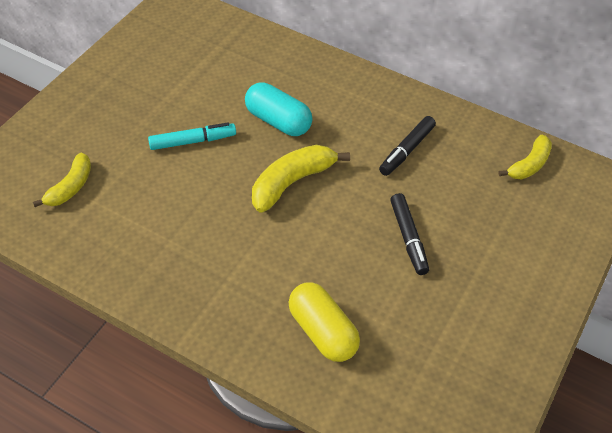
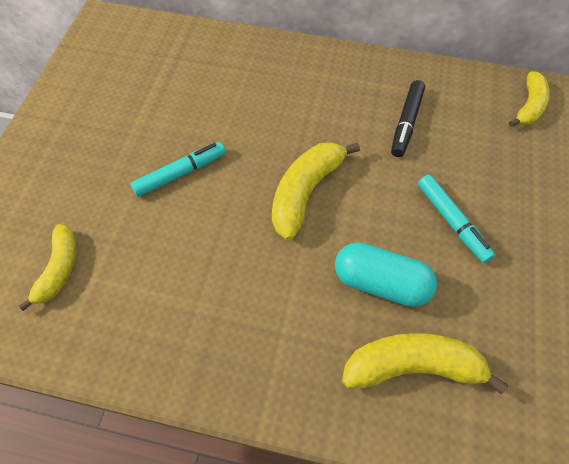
camera: 15 degrees left, 10 degrees up
(278, 121) = (263, 126): turquoise capsule -> turquoise capsule (380, 283)
(322, 332) = (413, 366): yellow capsule -> yellow banana
(408, 238) = (451, 221): black marker -> turquoise marker

